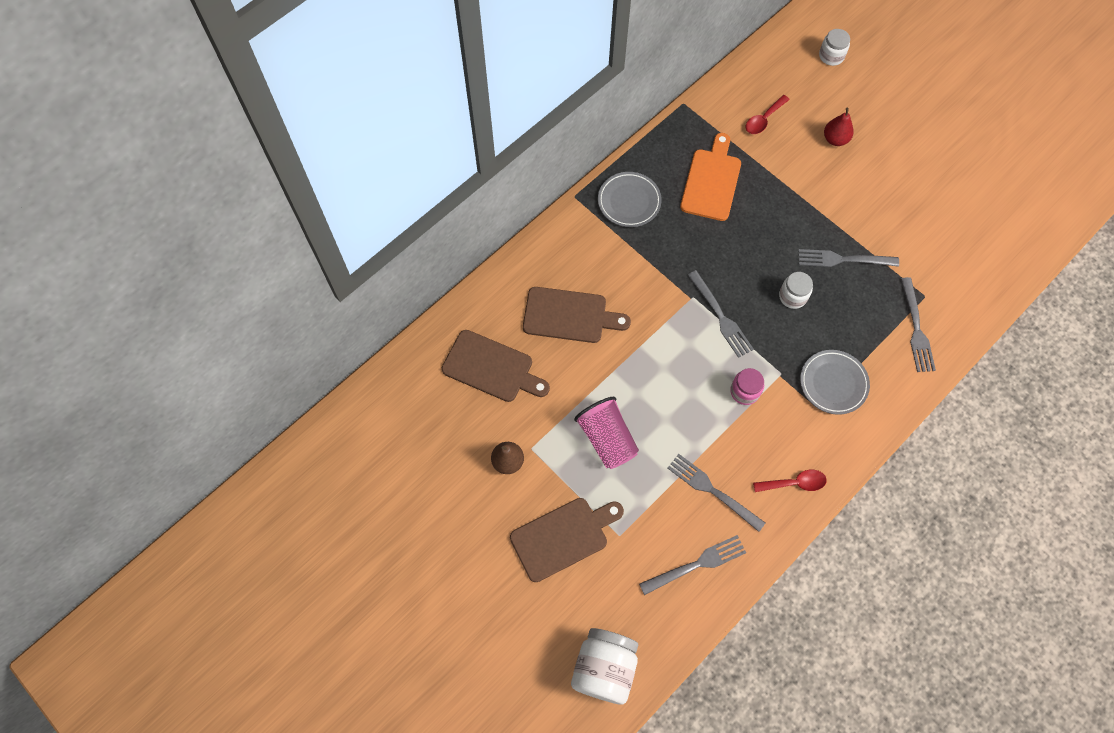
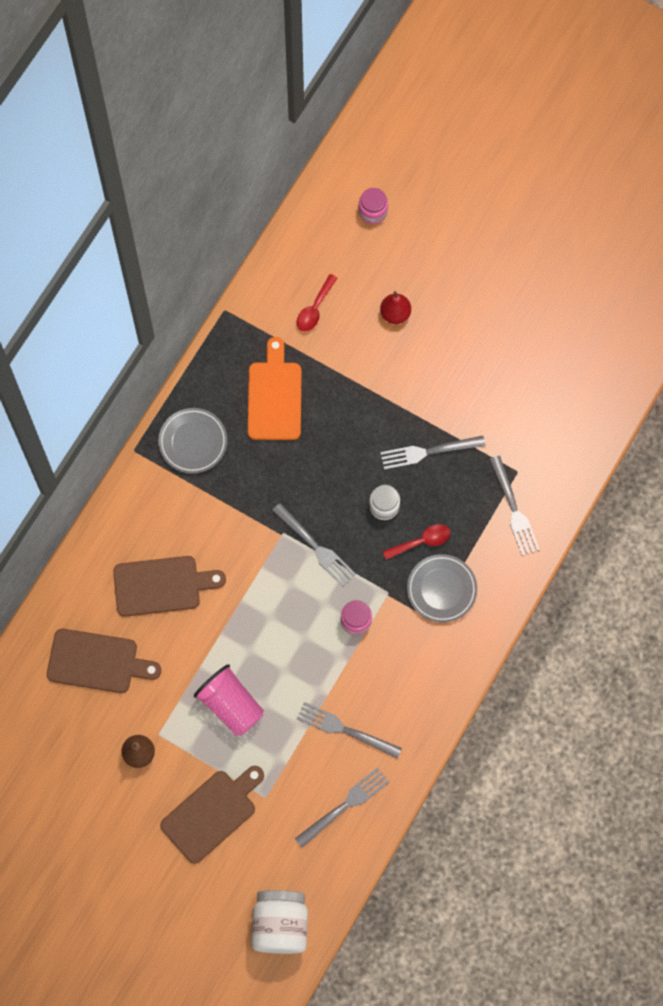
camera: 15 degrees left, 5 degrees up
(794, 483) = (422, 702): red spoon -> red spoon (421, 542)
(831, 56) = (373, 212): white jar -> pink jar

